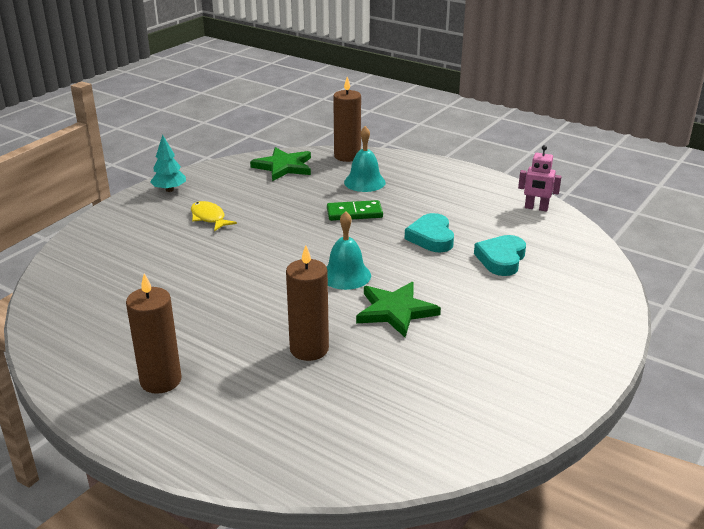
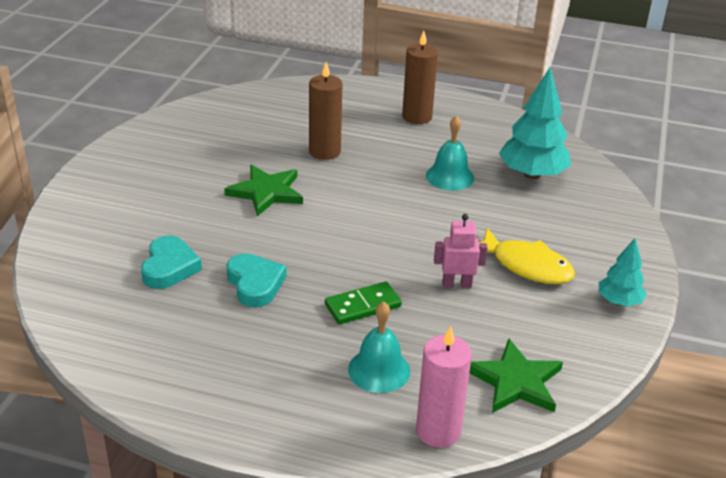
camera: 160 degrees right, 5 degrees up
(113, 285) = (532, 174): none -> turquoise tree
(209, 218) = (526, 266): yellow fish -> yellow fish, size x1.50
(346, 275) = (329, 219): turquoise bell -> turquoise bell (450, 176)
(347, 156) = (438, 431): brown candle -> pink candle
(536, 208) = (122, 363): pink robot -> pink robot (457, 284)

